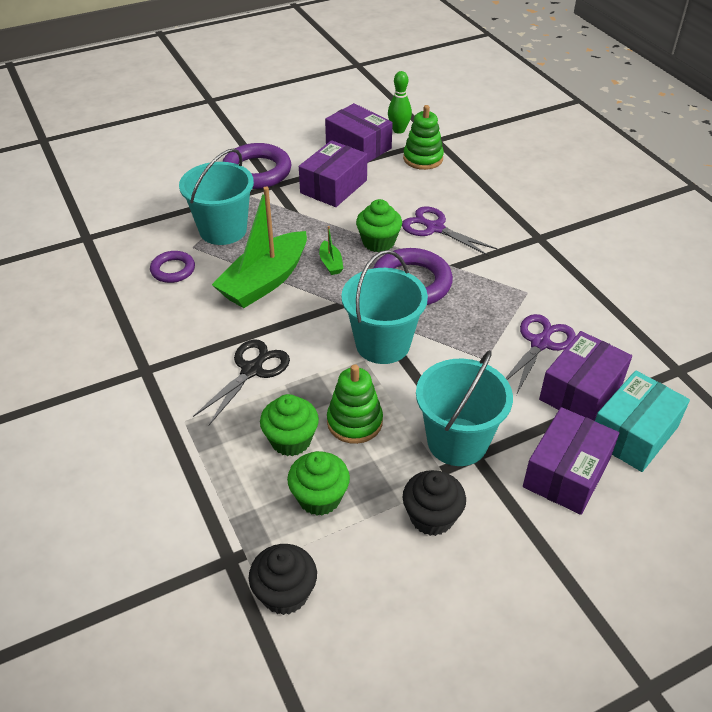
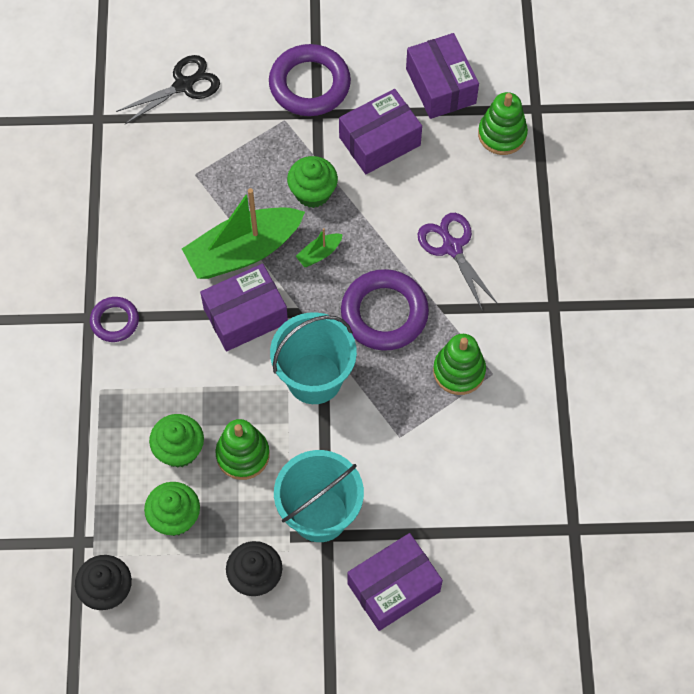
camera: 25 degrees right, 20 degrees up
(173, 270) = (163, 199): purple ring -> purple ring (115, 321)
(223, 230) = (235, 162): turquoise bucket -> none
(252, 370) = (181, 358): black scissors -> black scissors (183, 85)
(331, 263) = (319, 254): green boat -> green boat turned 45 degrees clockwise
(378, 242) = (382, 244): green cupcake -> green cupcake (313, 192)
(399, 130) = (502, 75): green bowling pin -> none
(499, 299) = (459, 371): none -> green stacking toy
(540, 343) = (463, 441): purple scissors -> none
(581, 391) = (464, 511): purple box -> purple box (245, 315)
(633, 433) = (480, 576): turquoise box -> none

